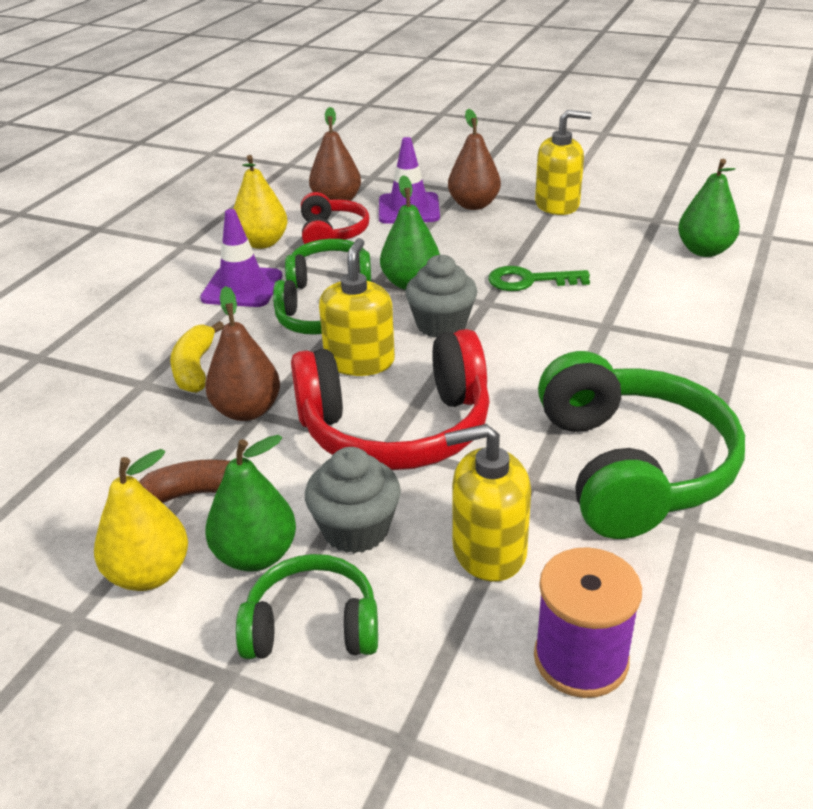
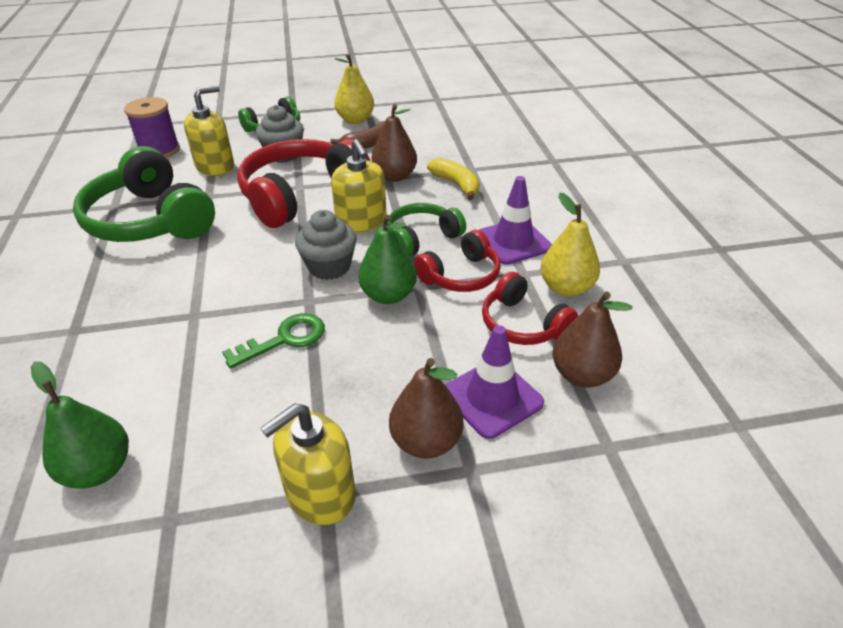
camera: 145 degrees right, 5 degrees up
(256, 555) = (319, 136): green pear -> none
(330, 277) = (461, 276): green headphones -> red headphones

